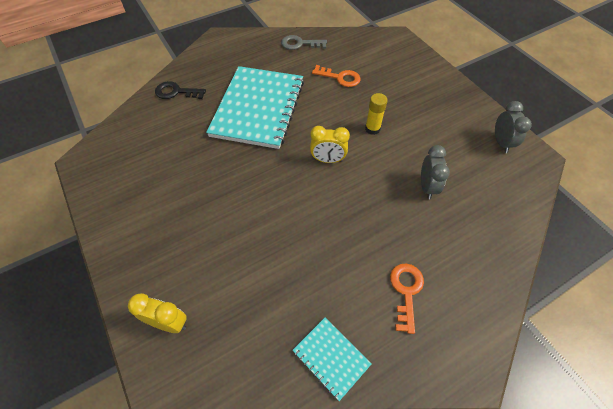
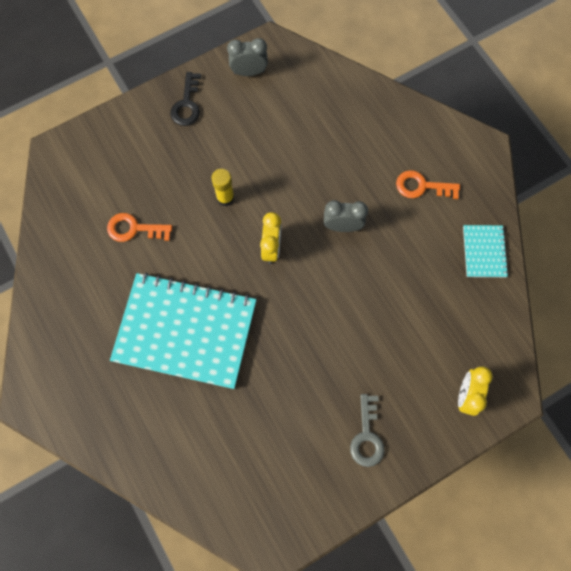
camera: 90 degrees left, 15 degrees up
(176, 92) = (148, 447): black key -> black key (187, 104)
(299, 44) = (57, 281): grey key -> grey key (367, 436)
(331, 358) = (484, 252): turquoise notebook -> turquoise notebook turned 45 degrees counterclockwise
(340, 78) = (134, 229): orange key -> orange key turned 105 degrees counterclockwise
(427, 187) = (307, 152): grey clock -> grey clock (342, 226)

